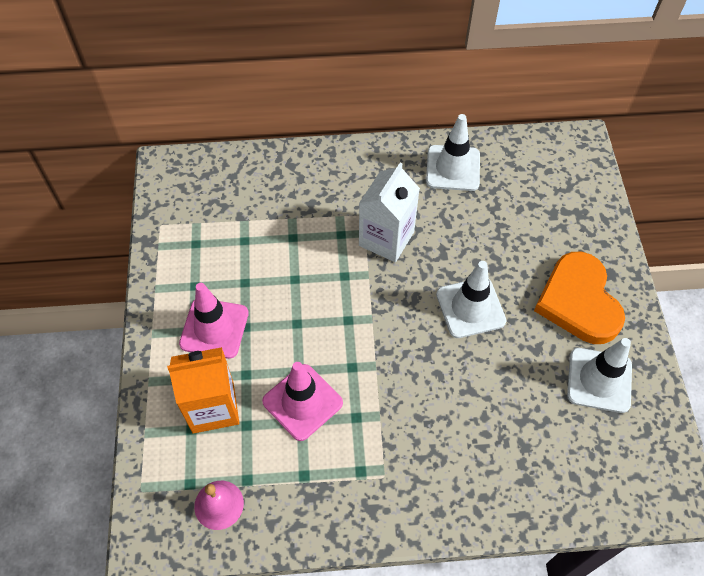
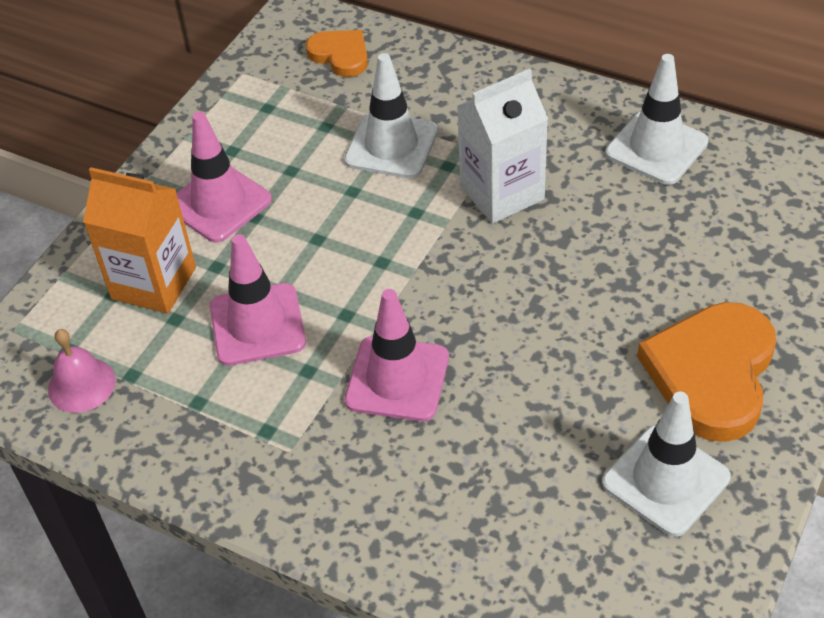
camera: 35 degrees right, 10 degrees down
(217, 184) = (340, 55): none -> orange heart
(413, 395) = (397, 379): none -> pink traffic cone
(470, 308) = (551, 316): white traffic cone -> white traffic cone (391, 146)

